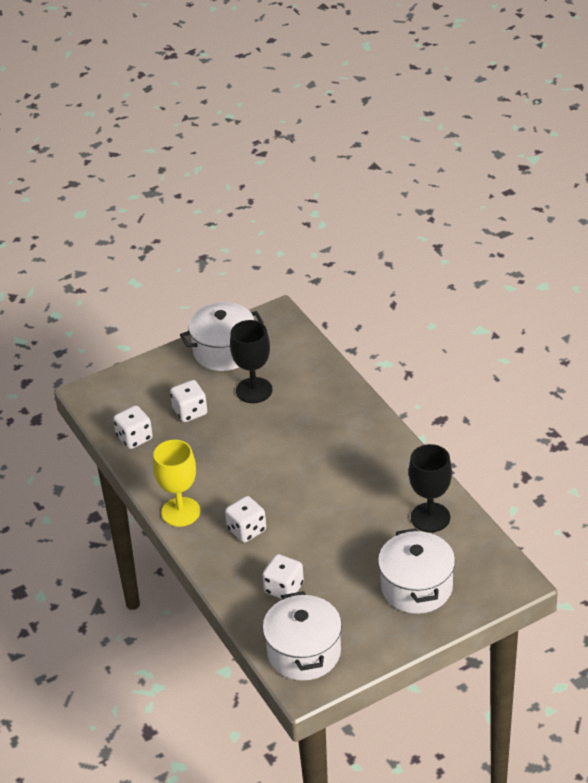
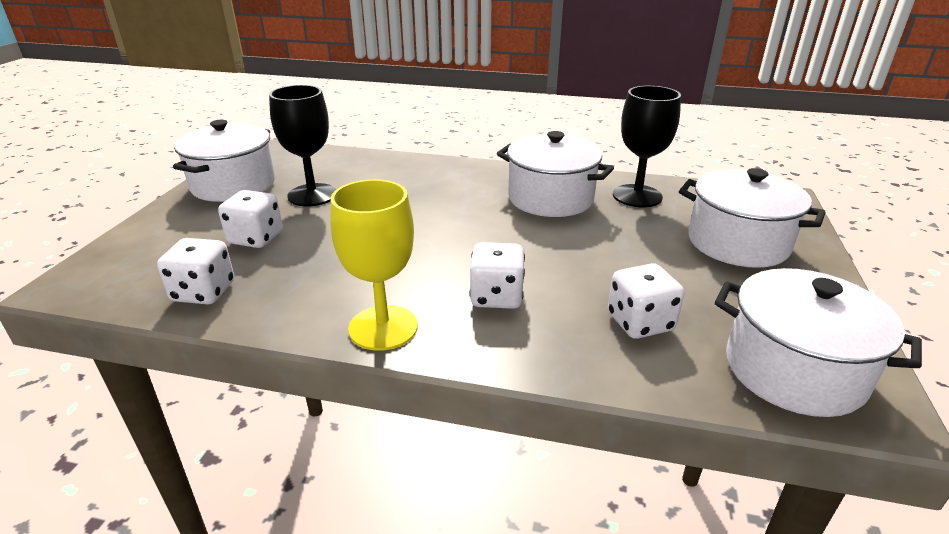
camera: 50 degrees left, 10 degrees down
(377, 484) = (550, 198): none -> white pot

